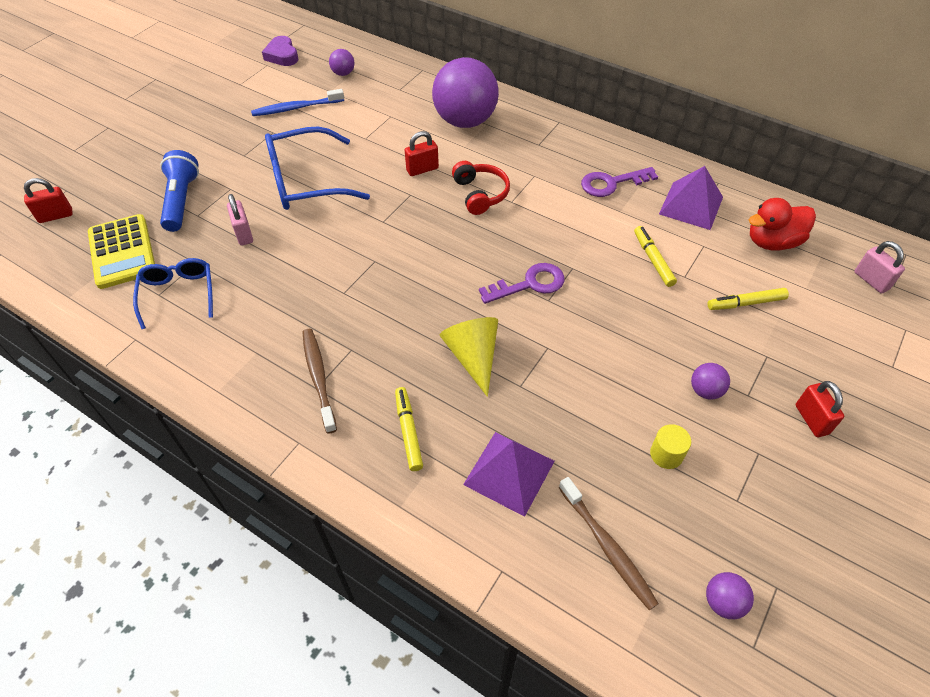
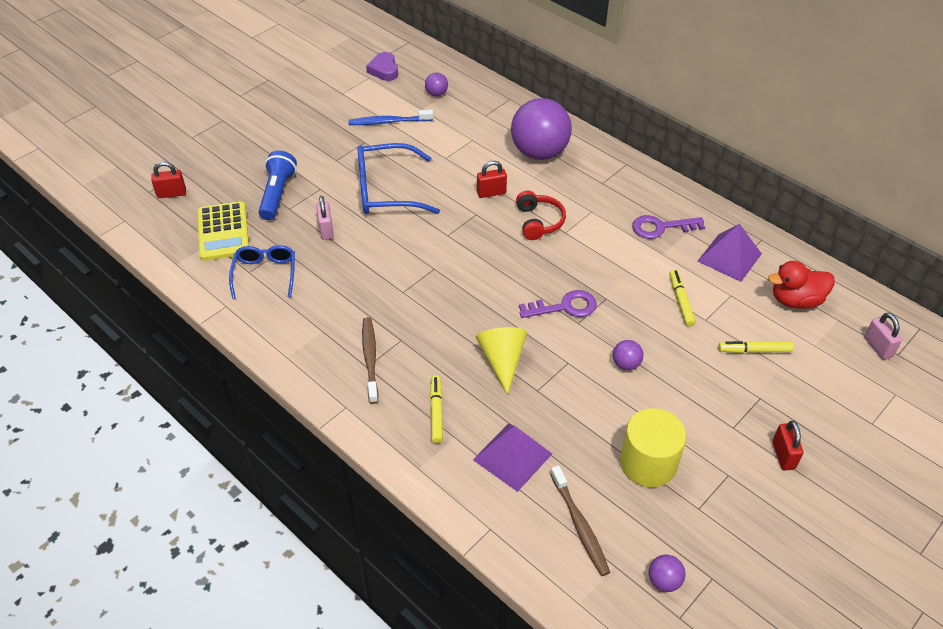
camera: 10 degrees right, 5 degrees down
(666, 454) = (648, 463): yellow cylinder -> yellow cylinder, size x2.03
(705, 391) = (696, 418): purple ball -> purple ball (626, 364)

